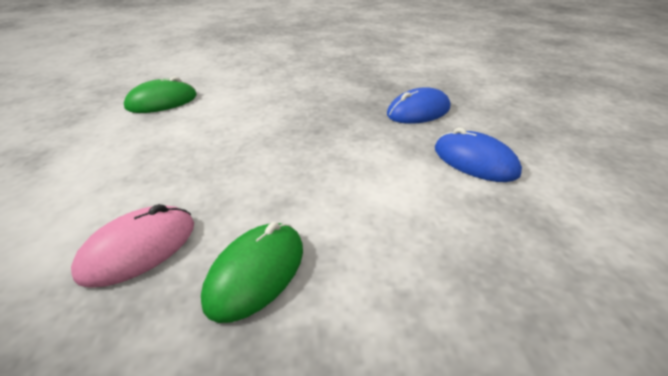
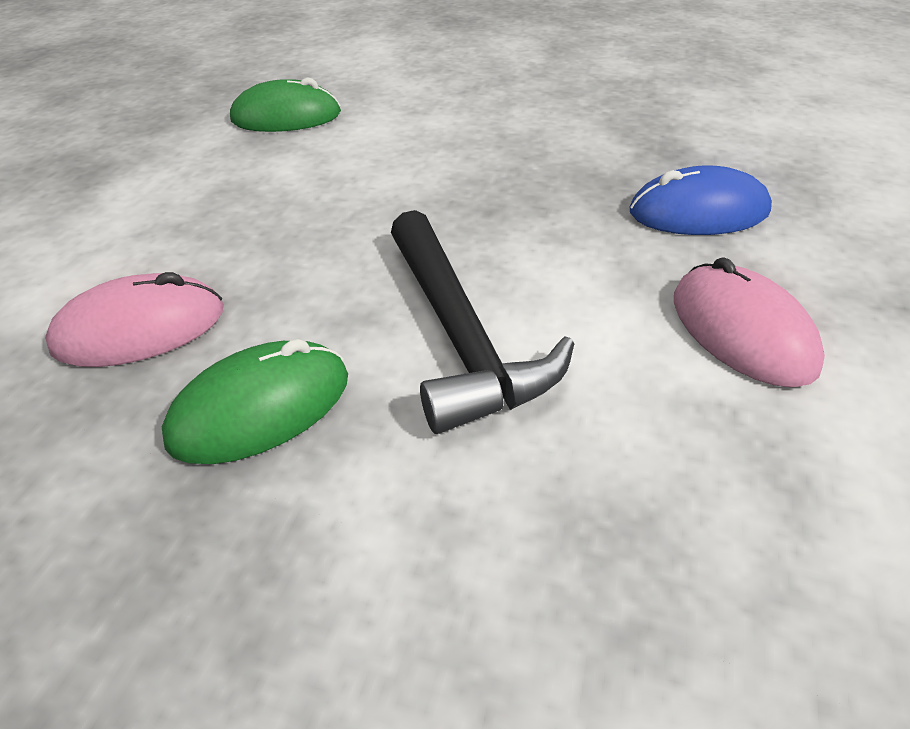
camera: 25 degrees right, 5 degrees up
(347, 198) = (461, 336): none -> black hammer
(475, 161) = (741, 330): blue mouse -> pink mouse

